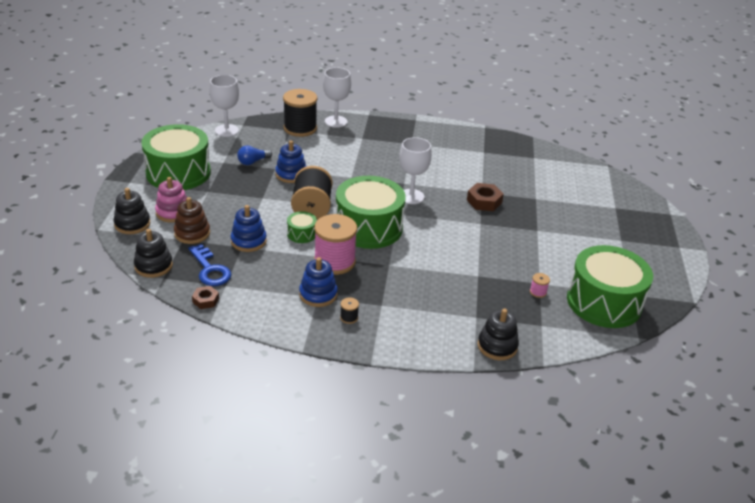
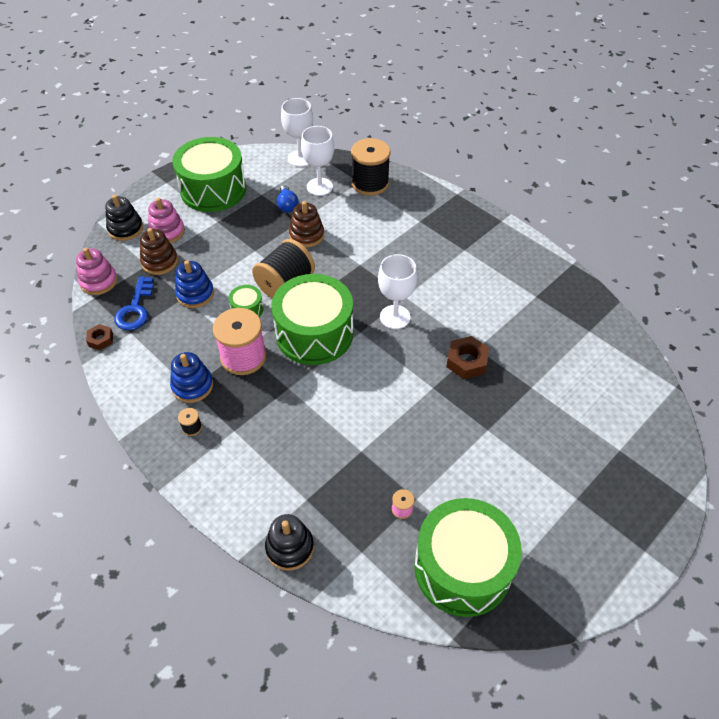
camera: 40 degrees right, 15 degrees up
(153, 266) = (99, 281): black stacking toy -> pink stacking toy
(253, 162) = (287, 205): blue light bulb -> blue light bulb turned 105 degrees counterclockwise
(291, 174) = (306, 235): blue stacking toy -> brown stacking toy
(336, 121) = (413, 189): white goblet -> white goblet (319, 187)

